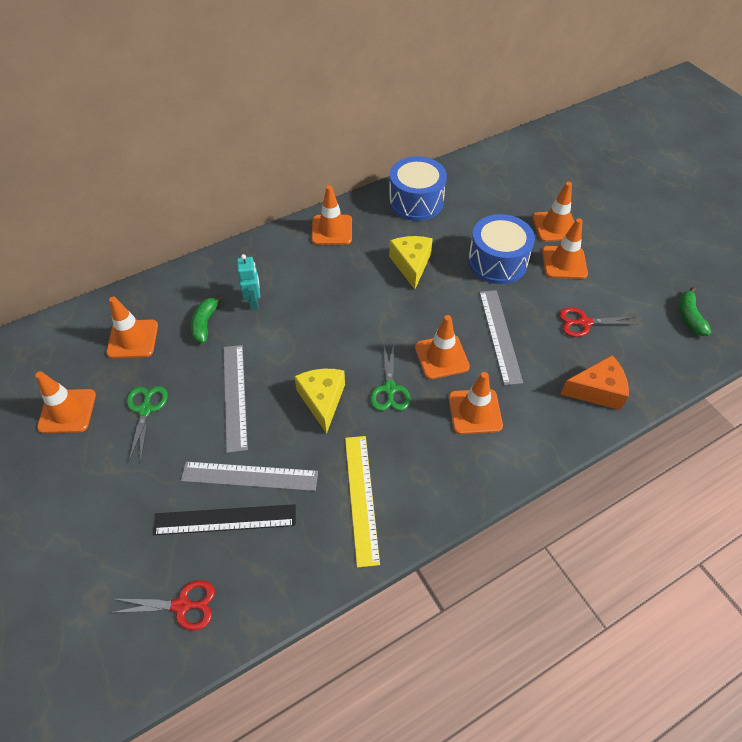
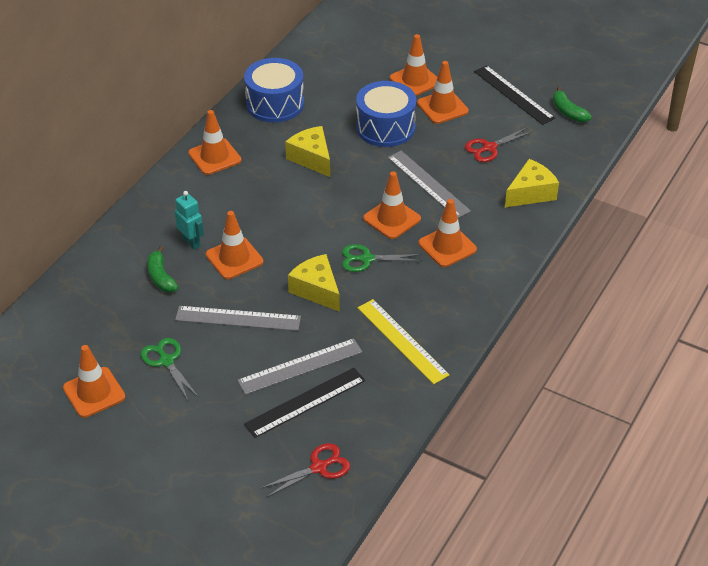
camera: 30 degrees left, 10 degrees down
(133, 339) = (102, 316): orange traffic cone -> orange traffic cone (234, 258)
(234, 396) = (238, 318): grey ruler -> grey ruler turned 45 degrees counterclockwise
(389, 389) = (366, 259): green scissors -> green scissors turned 120 degrees clockwise
(596, 390) = (531, 193): orange cheese -> yellow cheese
(642, 277) = (513, 95): none -> black ruler

